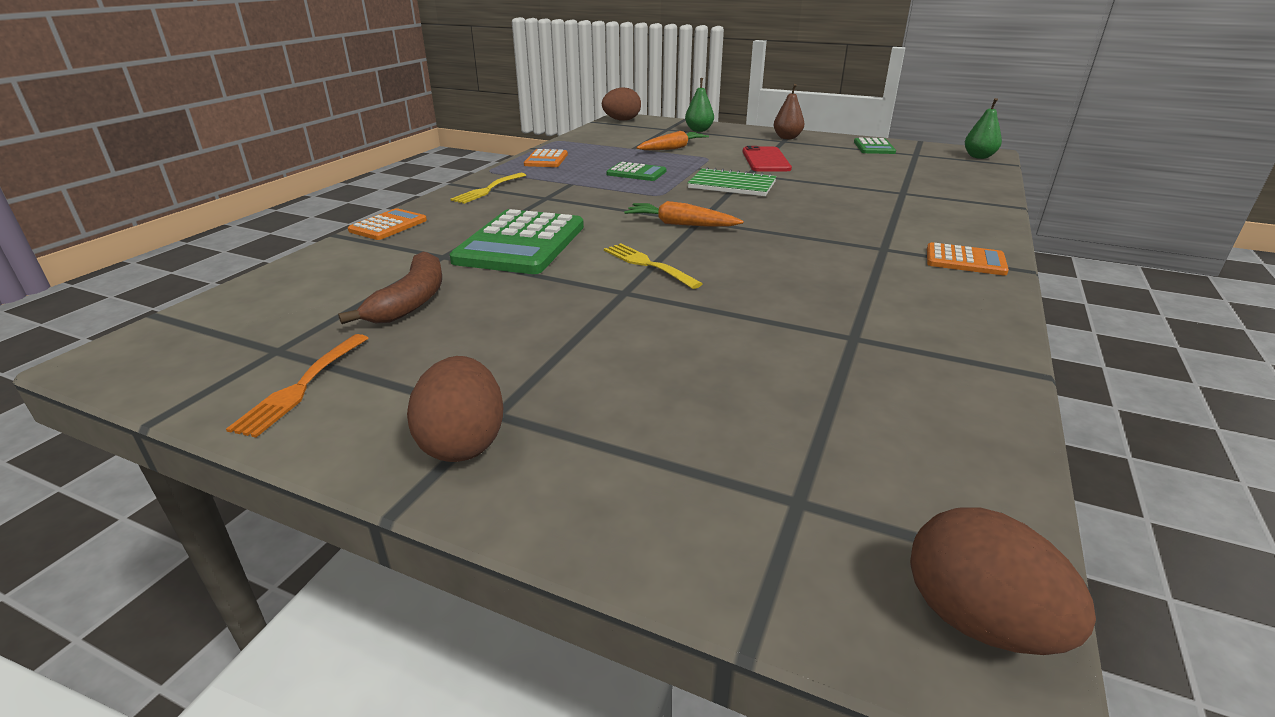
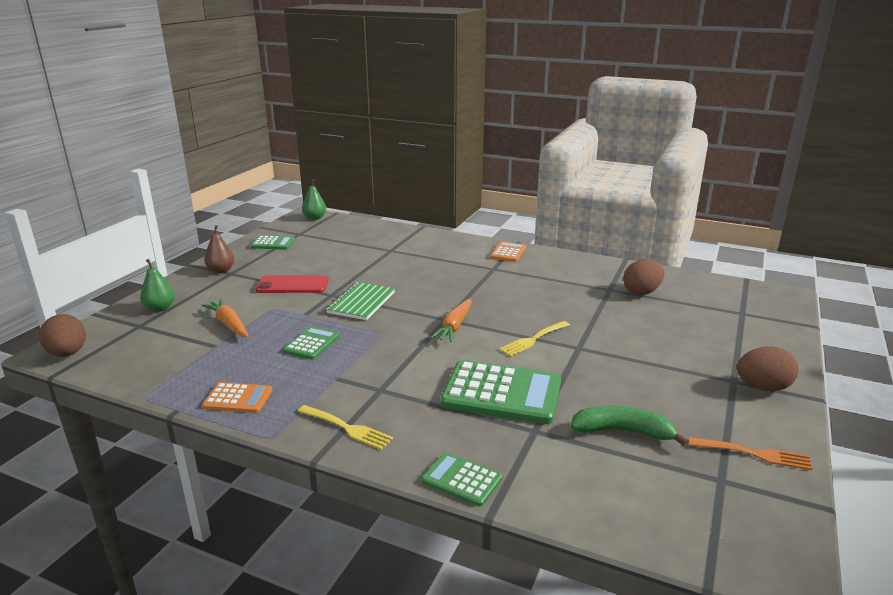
camera: 90 degrees left, 5 degrees down
(388, 225) = (462, 480): orange calculator -> green calculator
(411, 301) = (623, 431): brown banana -> green banana
(977, 620) = (774, 293): brown egg -> brown egg (642, 292)

